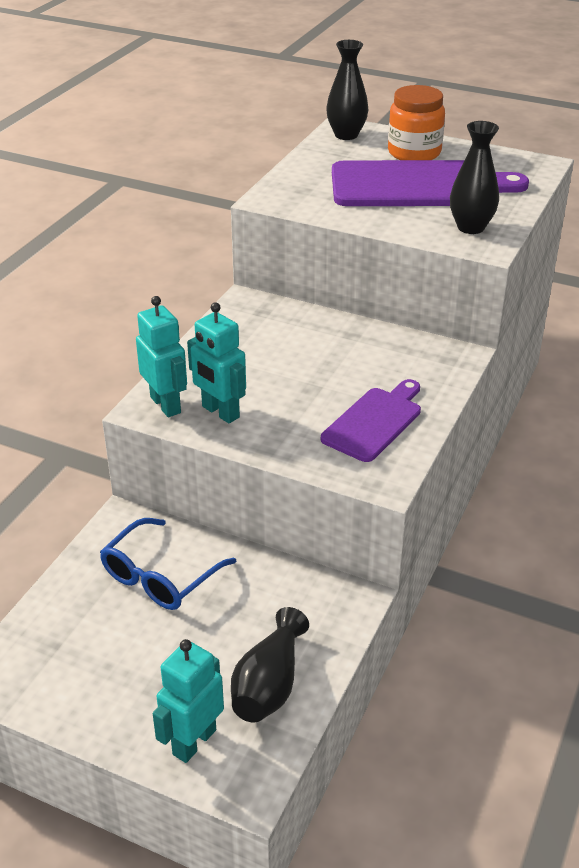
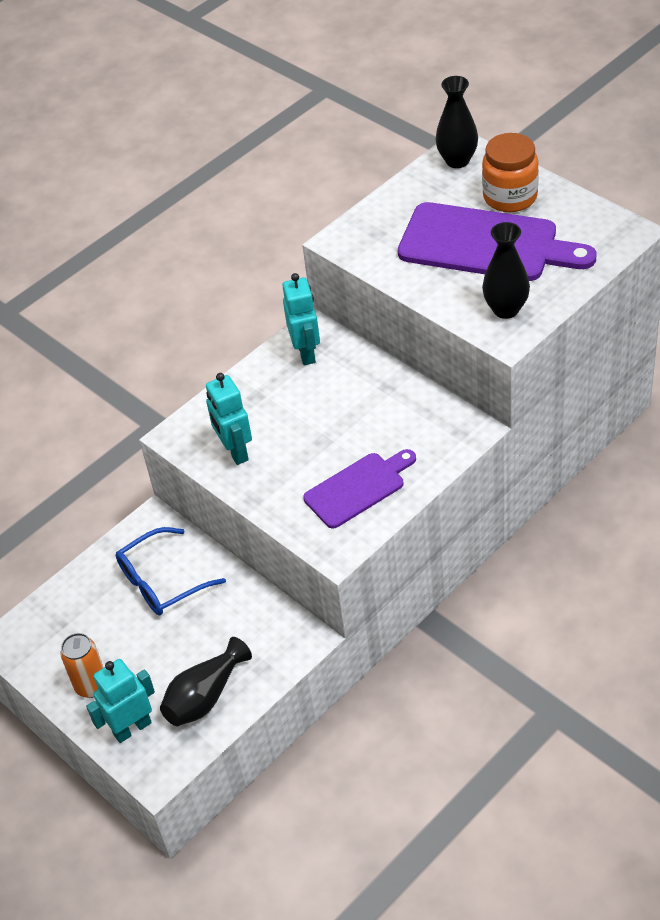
camera: 25 degrees right, 10 degrees up
(121, 706) = (91, 686): none -> orange can
(166, 405) = (195, 434): turquoise robot -> turquoise robot (306, 352)

